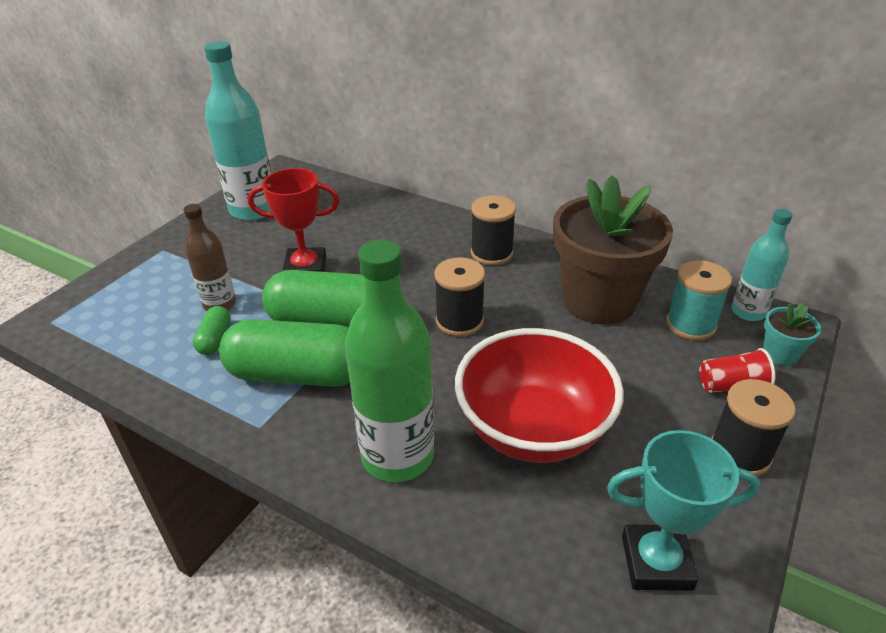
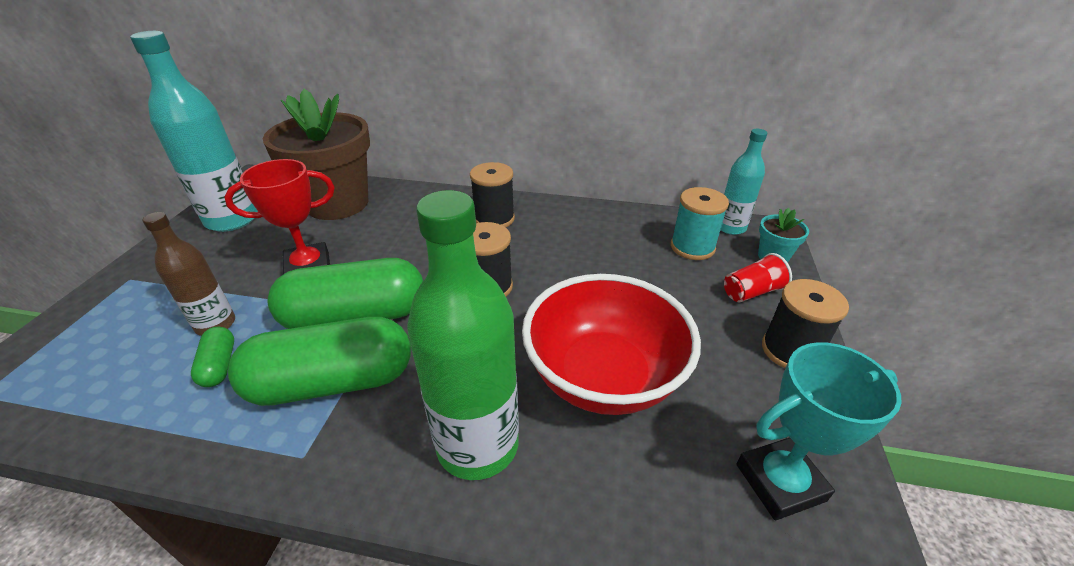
camera: 20 degrees left, 0 degrees up
(599, 301) = (608, 242): brown flower pot -> brown flower pot (337, 203)

